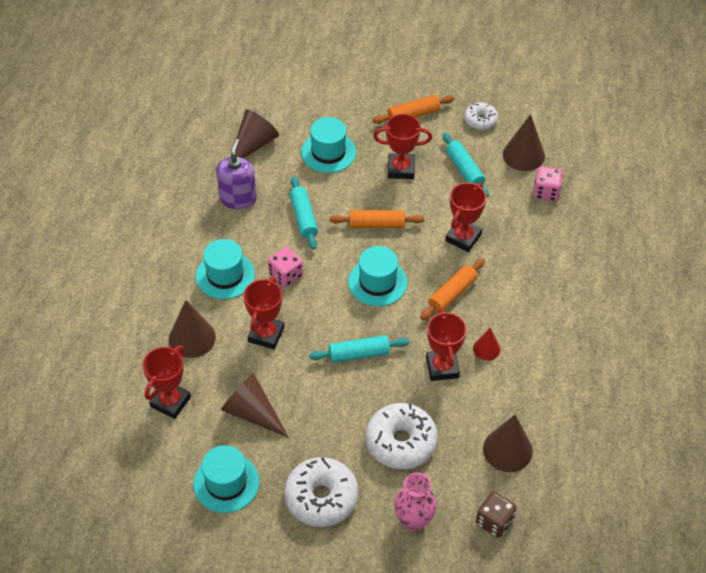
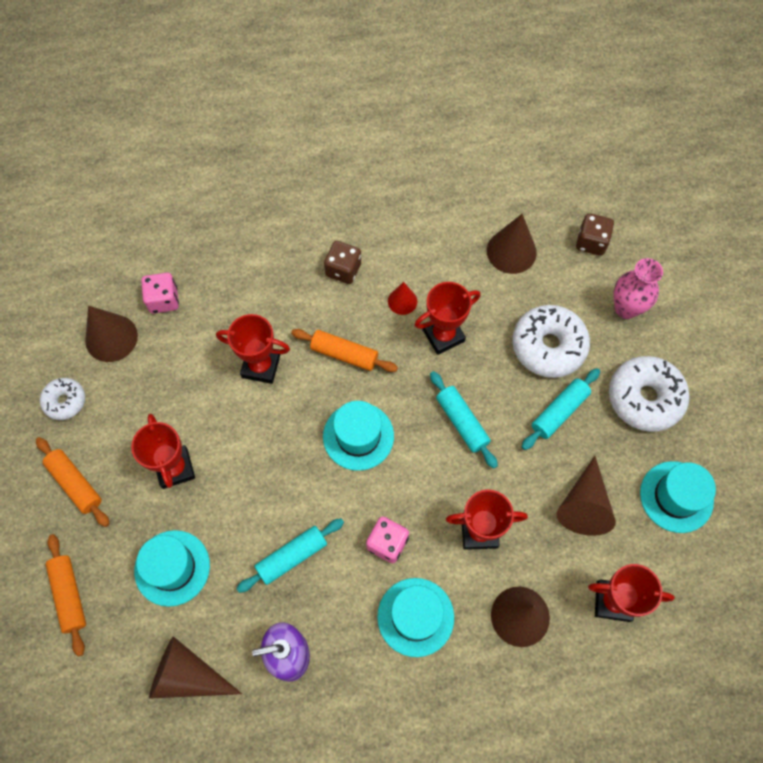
camera: 110 degrees left, 15 degrees up
(376, 224) = (273, 466): orange rolling pin -> orange rolling pin (69, 595)
(464, 170) = (154, 395): turquoise rolling pin -> turquoise rolling pin (559, 412)
(533, 316) = (343, 270): none -> brown dice

